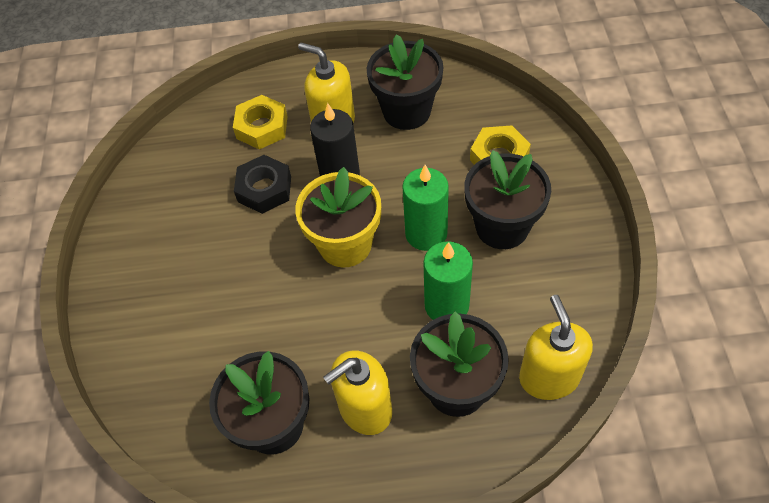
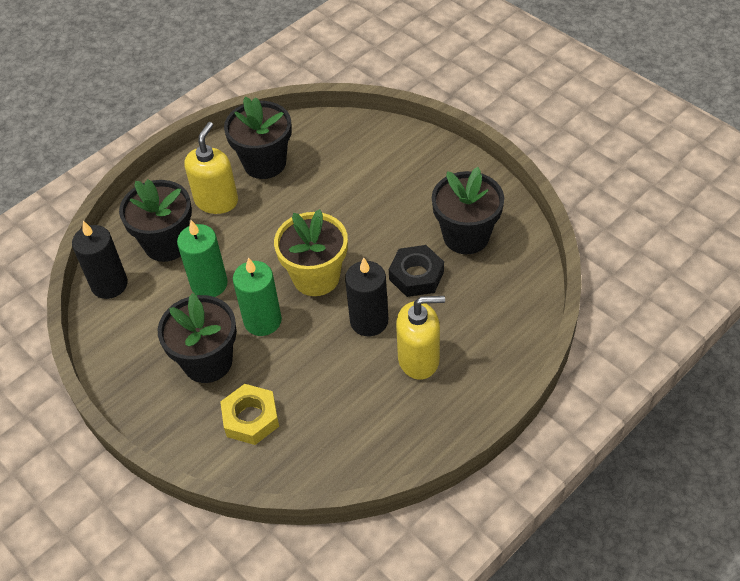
camera: 140 degrees right, 5 degrees down
(262, 127) = (474, 318): yellow nut -> none
(406, 111) = (366, 411): black flower pot -> black flower pot (466, 236)
(549, 377) = (109, 284): yellow soap dispenser -> black candle

